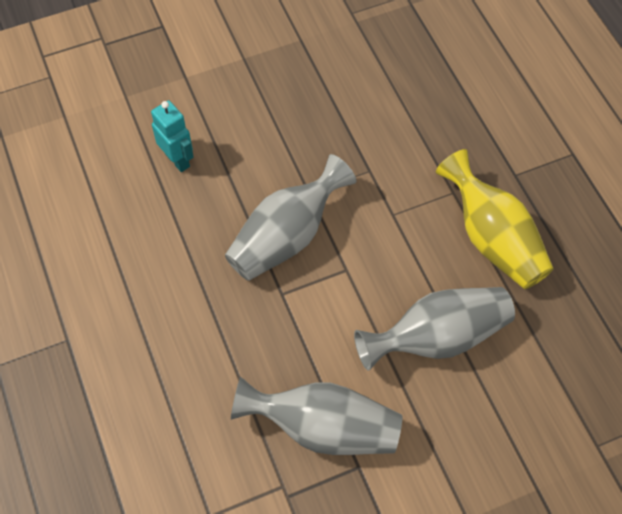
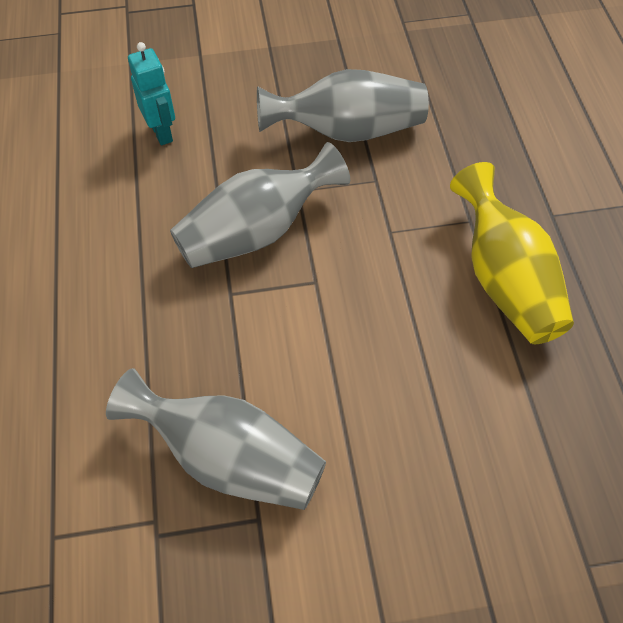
camera: 15 degrees right, 5 degrees down
(437, 337) = (406, 382): grey vase -> grey vase (348, 131)

